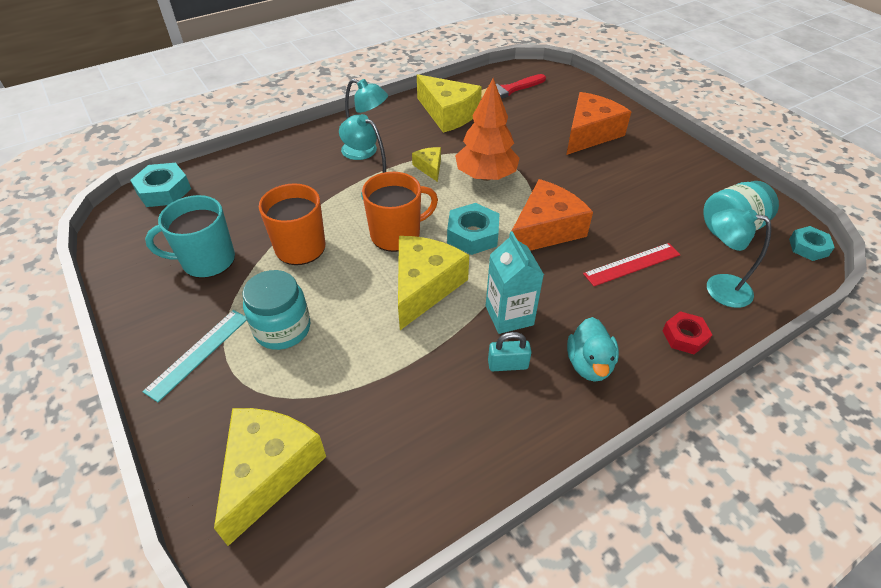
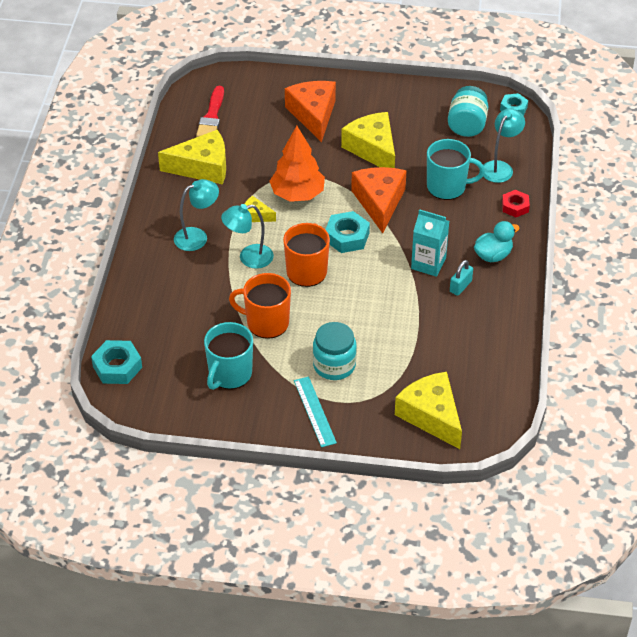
camera: 50 degrees left, 0 degrees up
(424, 286) = (367, 285): yellow cheese -> yellow cheese (373, 149)
(589, 364) = (493, 255): turquoise duck -> turquoise duck turned 75 degrees counterclockwise
(632, 264) = (447, 187): red ruler -> turquoise mug
(718, 288) = (500, 167): turquoise lamp -> turquoise lamp turned 150 degrees clockwise

